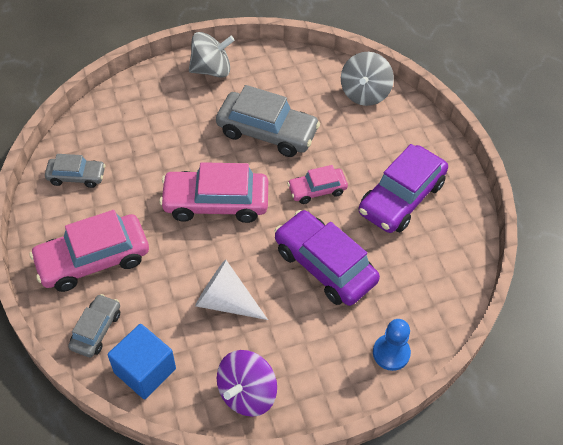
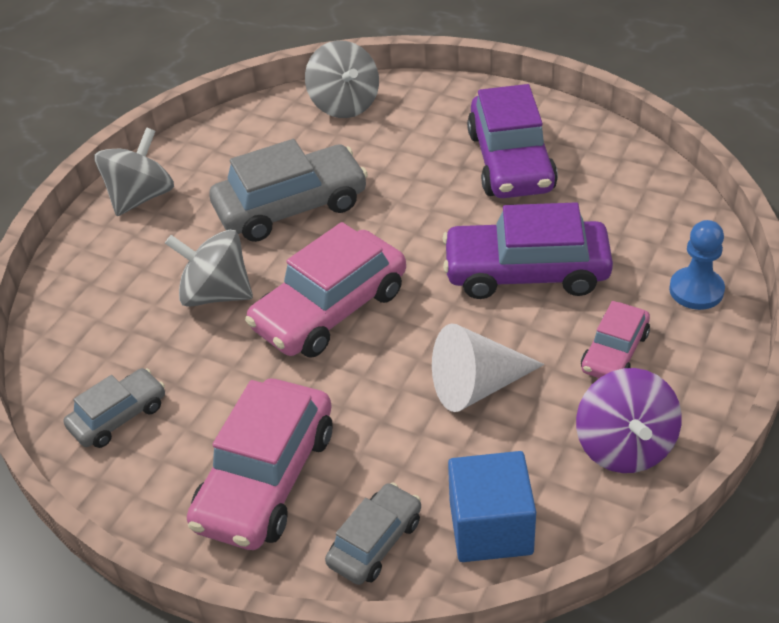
camera: 40 degrees left, 10 degrees down
(96, 330) = (375, 542): grey car -> grey car turned 60 degrees clockwise
(181, 150) = (216, 294): none -> grey spinning top
(317, 190) = (420, 216): pink car -> pink car (614, 352)

